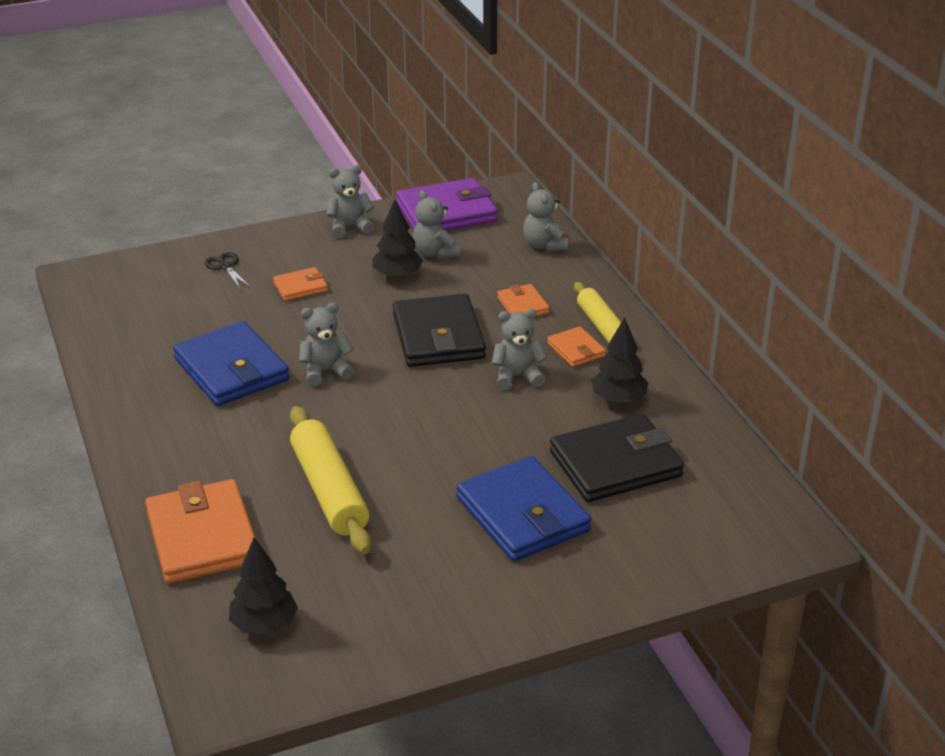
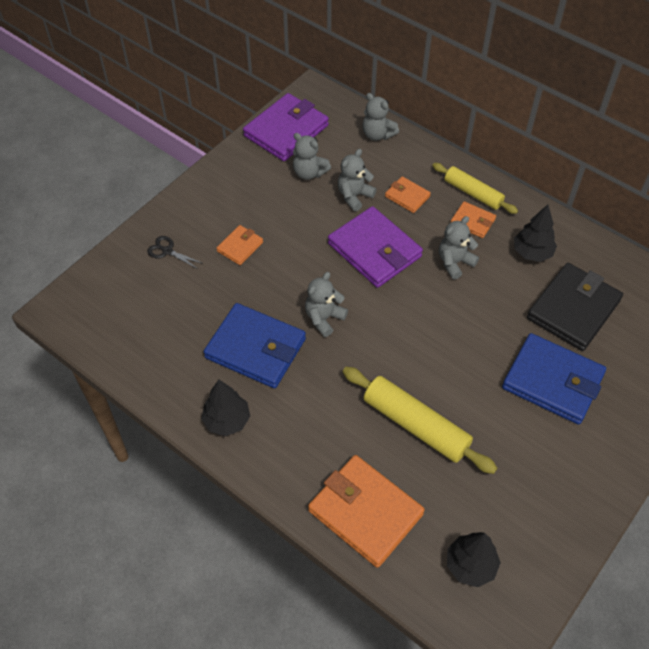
camera: 30 degrees left, 20 degrees up
(350, 227) = (228, 173): grey teddy bear -> grey teddy bear (354, 196)
(397, 275) = (300, 205): black tree -> black tree (227, 421)
(438, 336) = (374, 250): black wallet -> purple wallet

